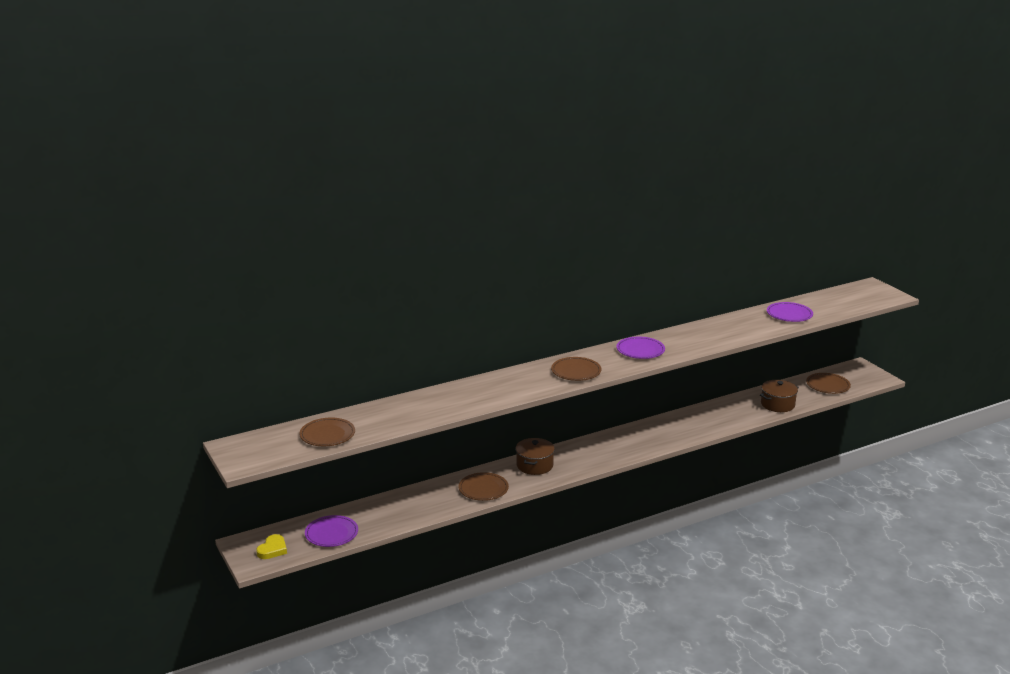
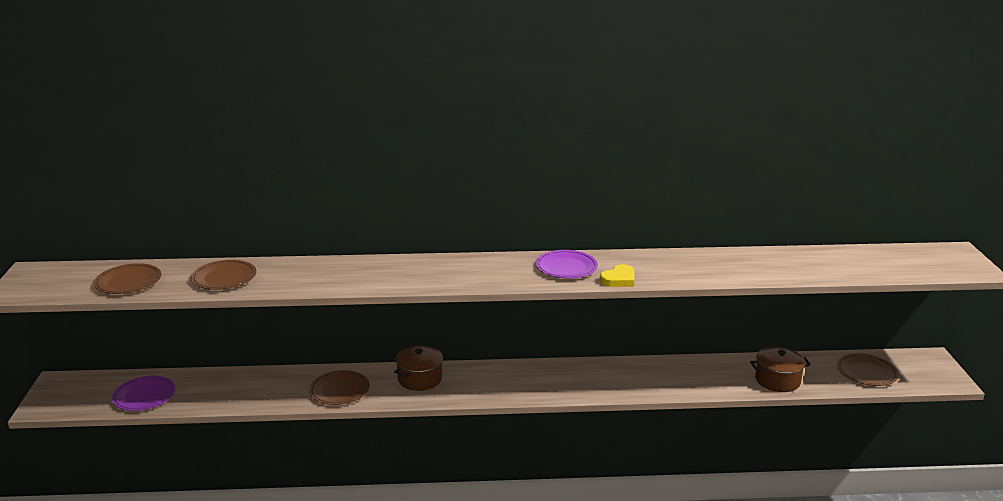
camera: 25 degrees right, 0 degrees up
(272, 549) = (75, 396): yellow heart -> yellow heart (619, 279)
(576, 371) = (464, 275): brown plate -> brown plate (224, 278)
(789, 314) = (803, 264): purple plate -> none

